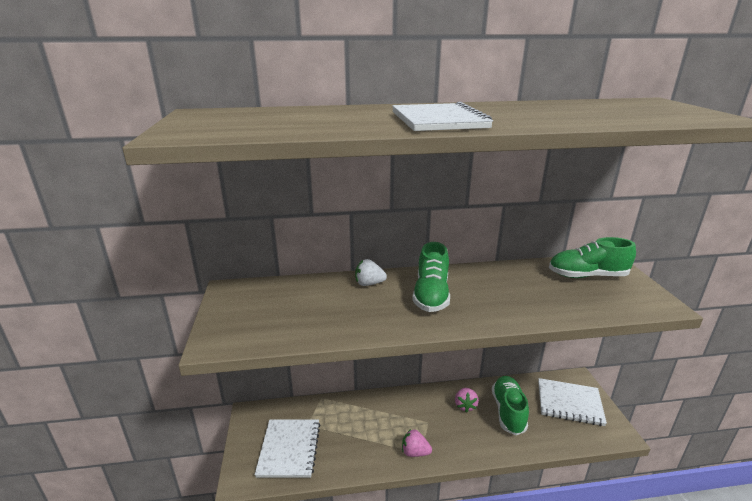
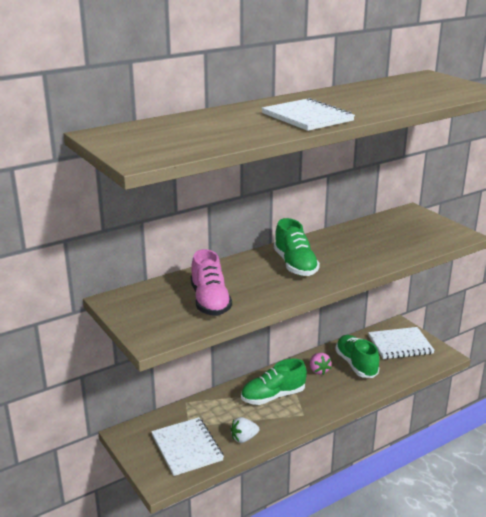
camera: 25 degrees left, 0 degrees up
(310, 314) = (210, 301): none -> pink shoe
(369, 284) = (236, 268): white strawberry -> white strawberry (244, 438)
(415, 452) = (298, 415): pink strawberry -> none
(587, 276) = (401, 225): green shoe -> green shoe (273, 396)

